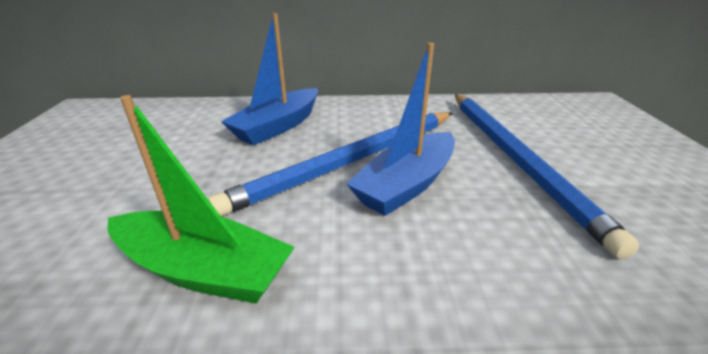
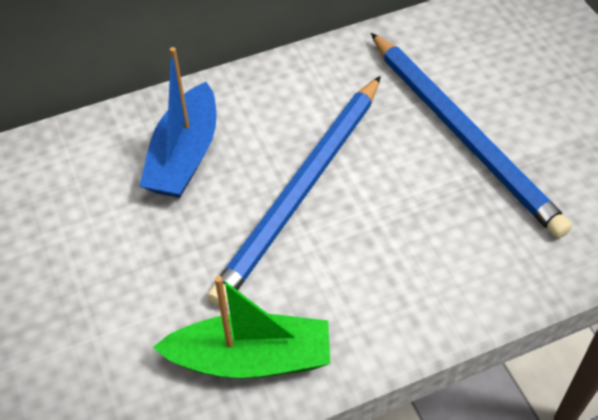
camera: 20 degrees left, 20 degrees up
(407, 184) = (371, 206): blue boat -> none

